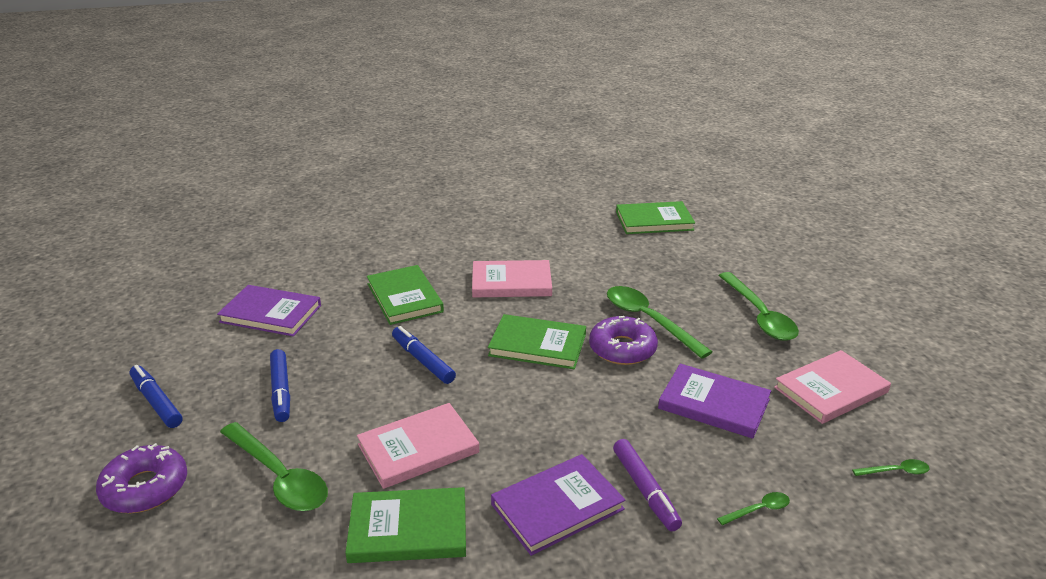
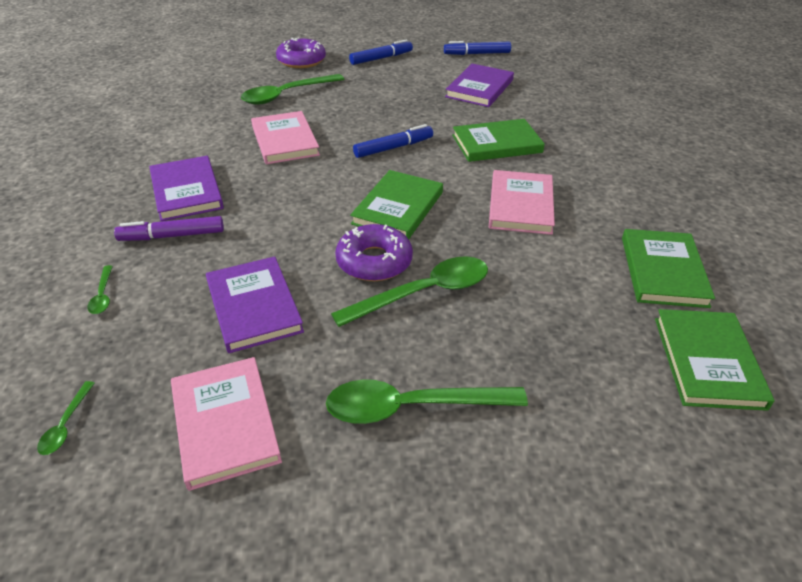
camera: 100 degrees right, 10 degrees up
(281, 391) = (376, 94): blue marker -> blue marker (477, 54)
(408, 529) = (210, 134): green book -> green book (663, 271)
(713, 404) = (253, 307): purple book -> purple book turned 60 degrees counterclockwise

